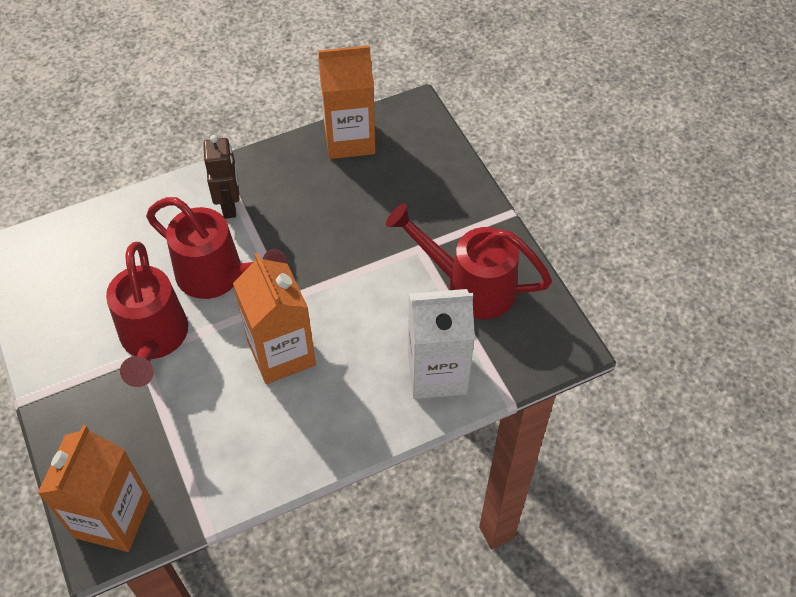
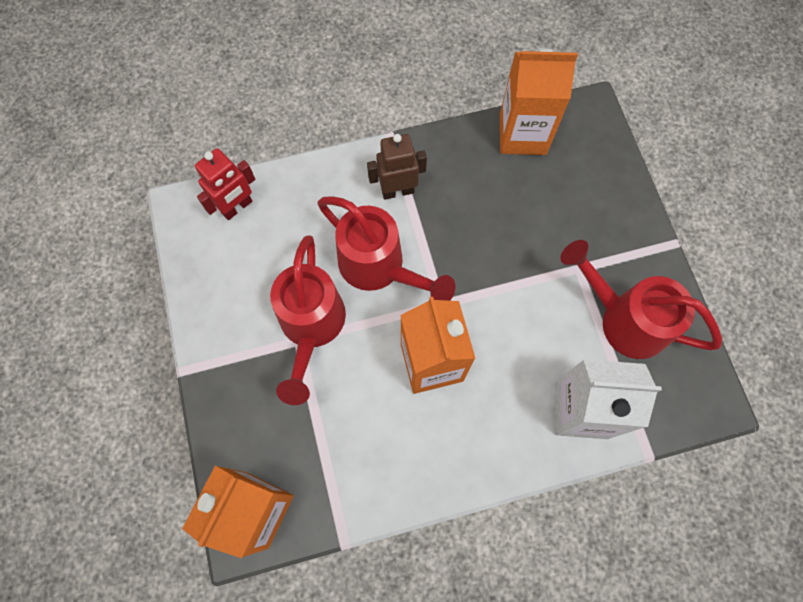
camera: 10 degrees right, 15 degrees up
(65, 243) = (237, 207): none -> red robot
(229, 205) = (397, 191): brown robot -> brown robot turned 105 degrees counterclockwise

